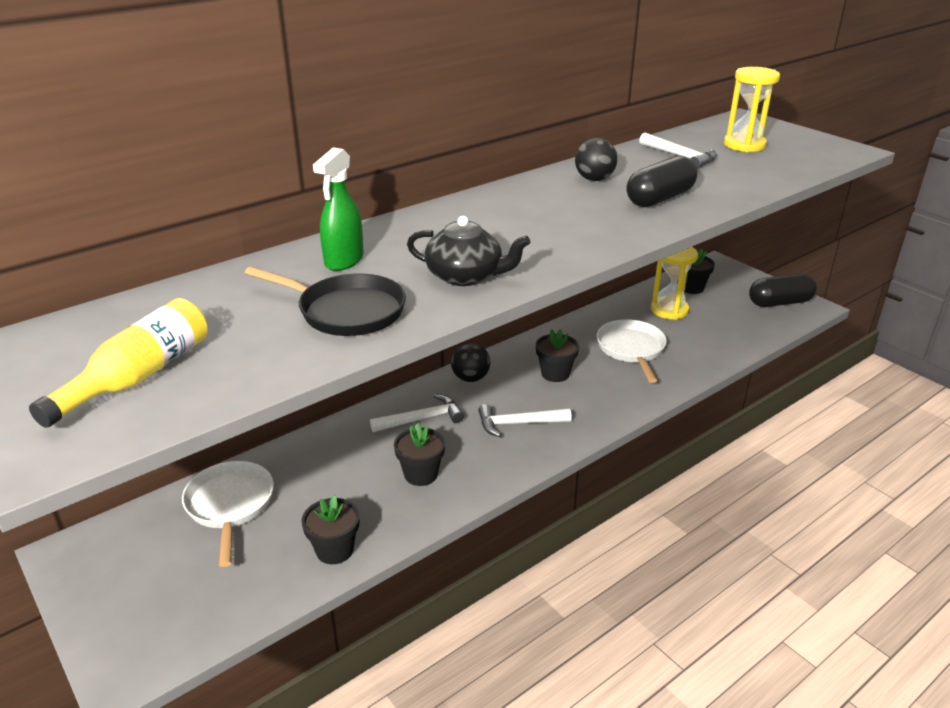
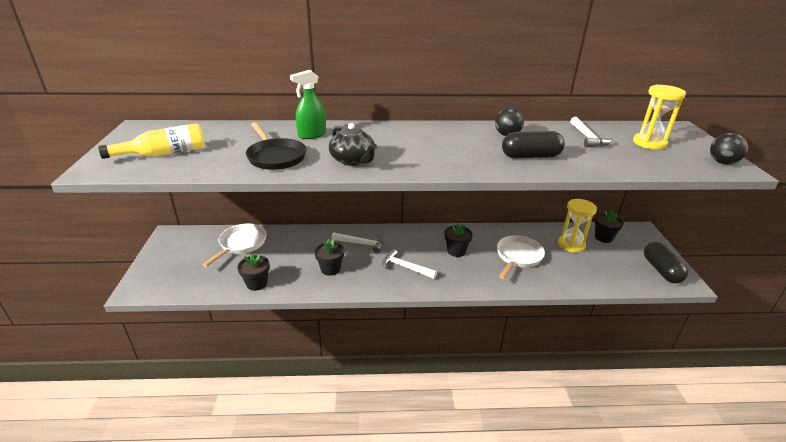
camera: 35 degrees right, 0 degrees up
(470, 378) = (408, 234): black ball -> black ball (722, 162)
(779, 302) = (661, 270): black capsule -> black capsule turned 60 degrees clockwise

